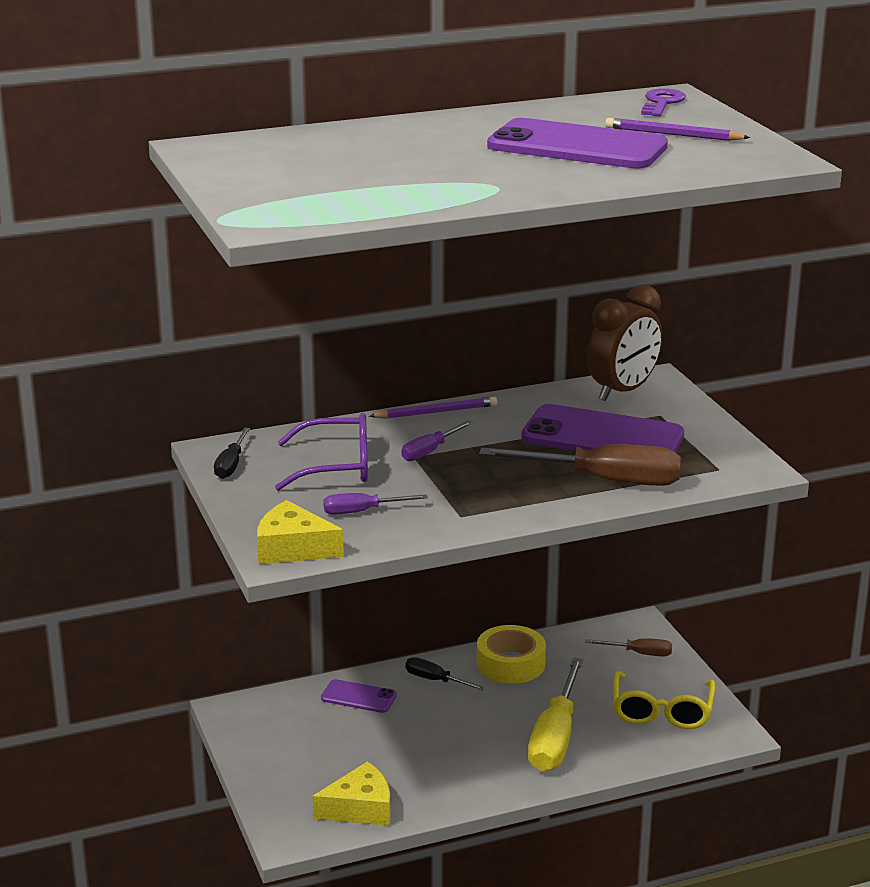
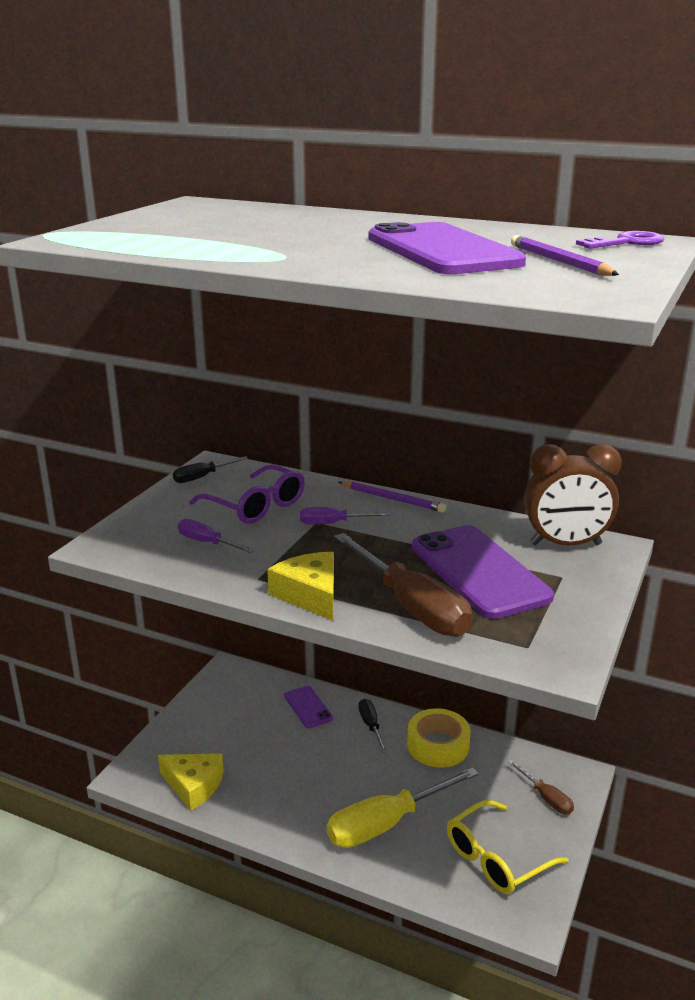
camera: 45 degrees right, 0 degrees up
(292, 548) = (119, 545): yellow cheese -> yellow cheese (310, 594)

